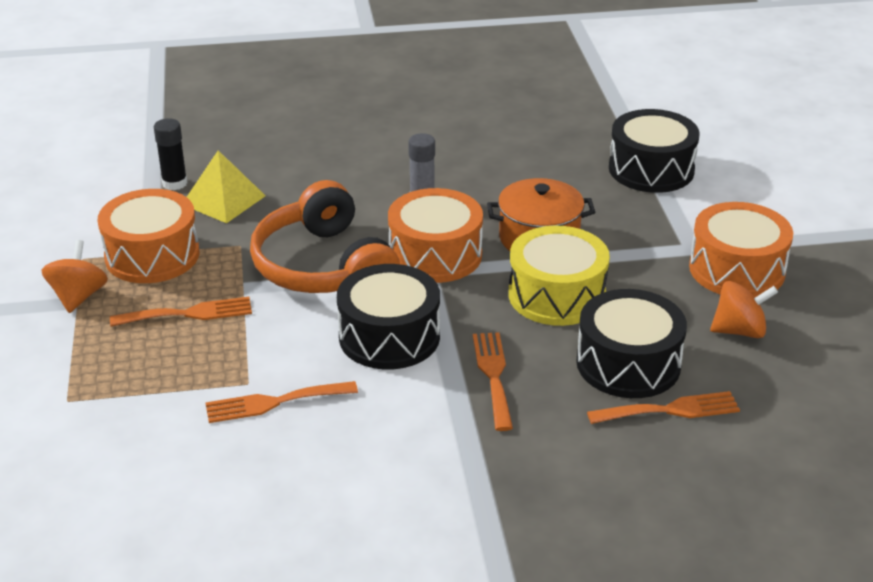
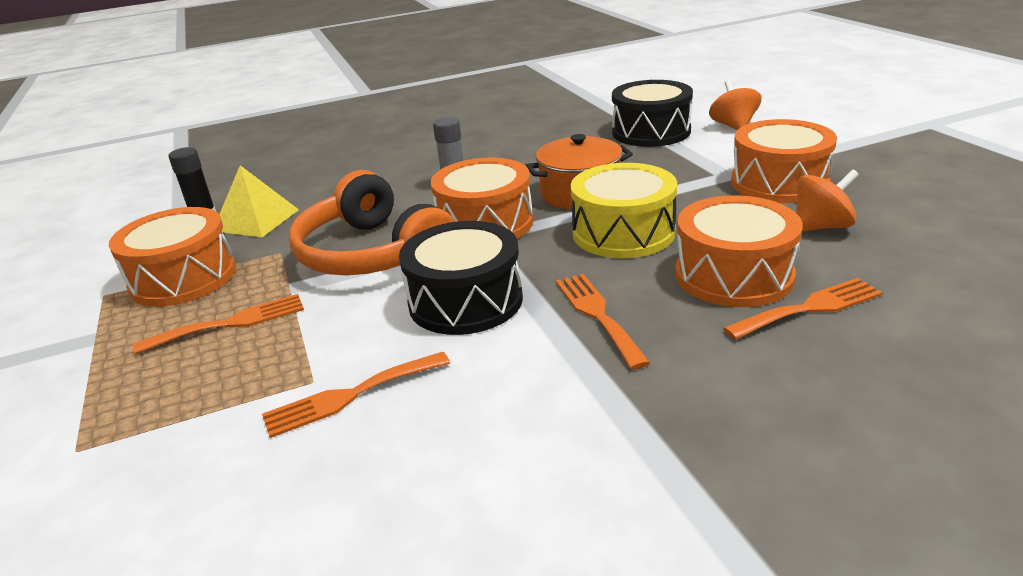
camera: 10 degrees left, 5 degrees down
(78, 297) = (96, 332): orange spinning top -> orange spinning top (733, 126)
(628, 364) = (734, 275): black drum -> orange drum

